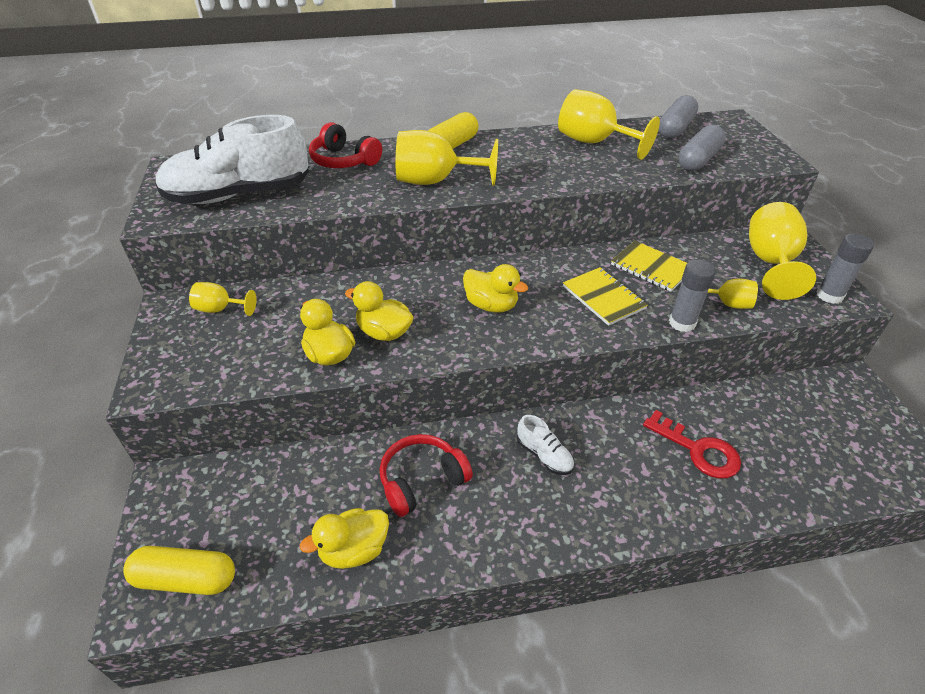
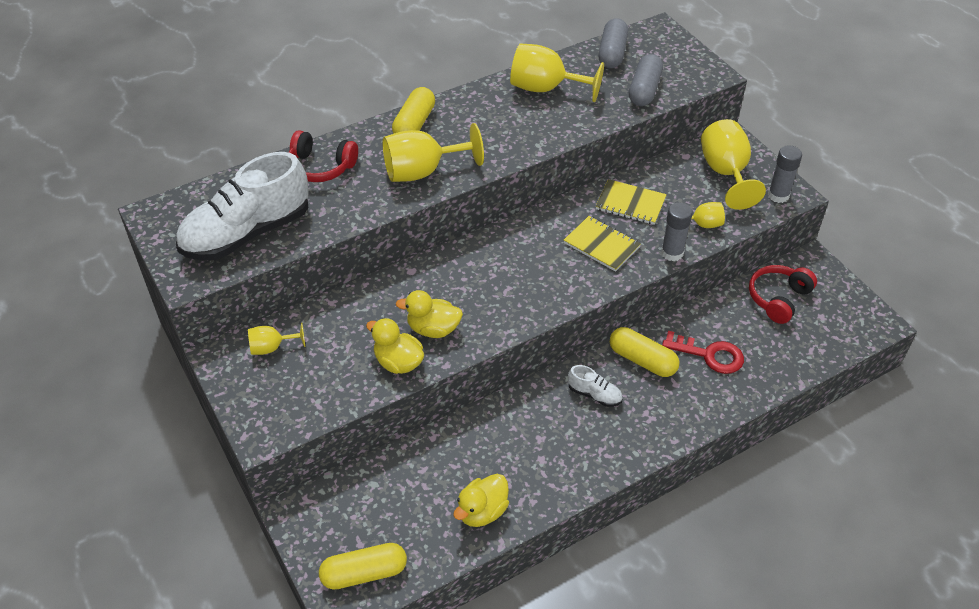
camera: 20 degrees left, 5 degrees up
(422, 480) = (507, 444): red headphones -> red headphones (778, 298)
(491, 305) = (511, 278): yellow duck -> none
(614, 433) = (642, 360): none -> yellow capsule

